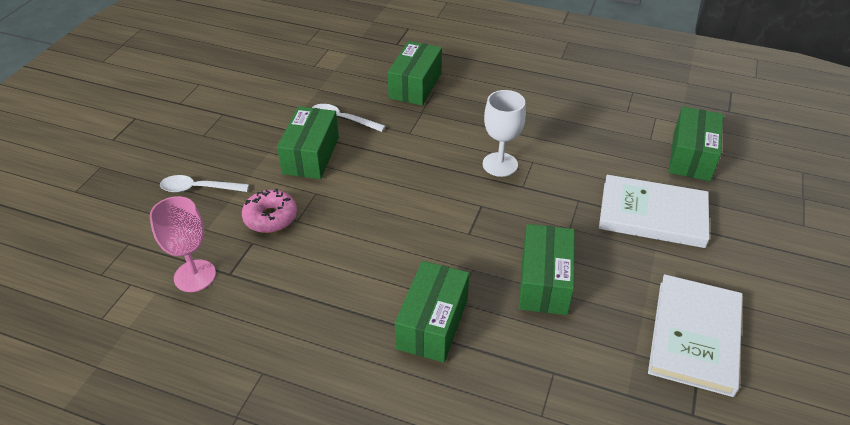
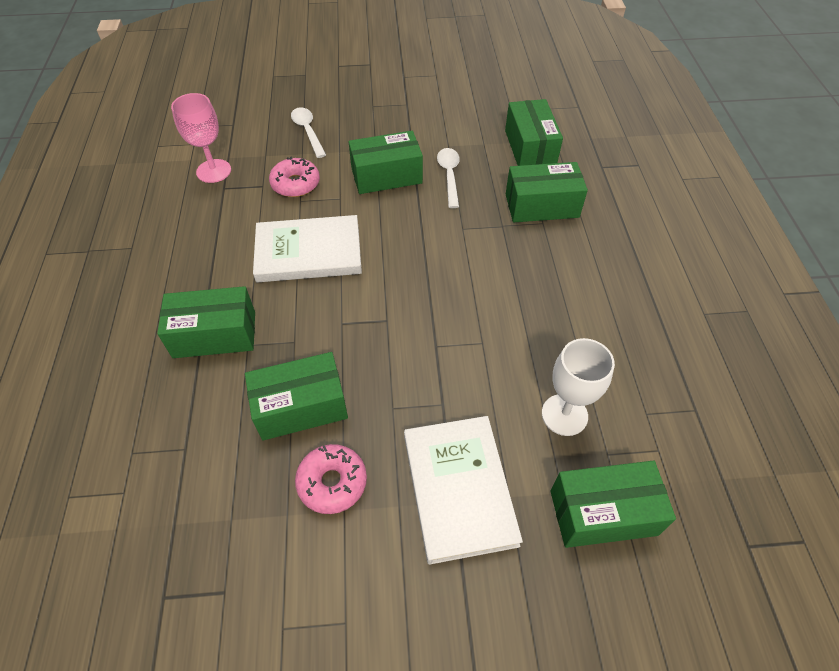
camera: 65 degrees right, 10 degrees up
(346, 68) = (530, 148): none -> green box
(500, 164) = (459, 315): white goblet -> white goblet (564, 415)
(623, 281) = (332, 482): none -> pink donut
(694, 336) = (274, 579): white book -> white book (308, 252)

